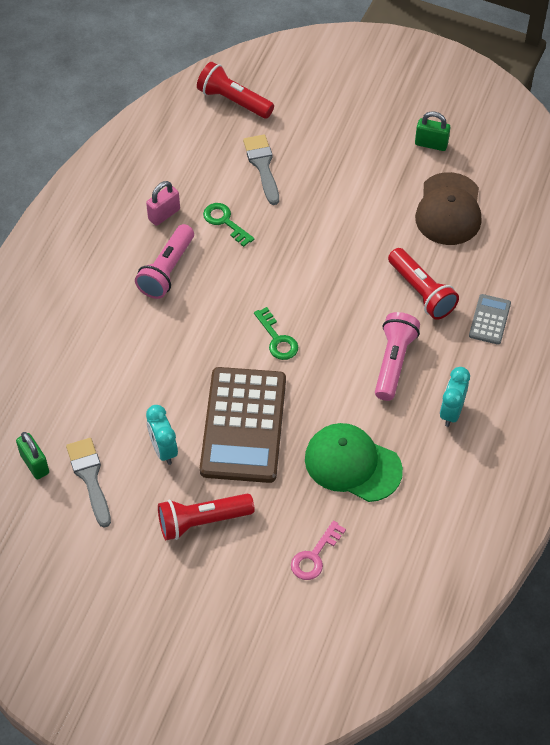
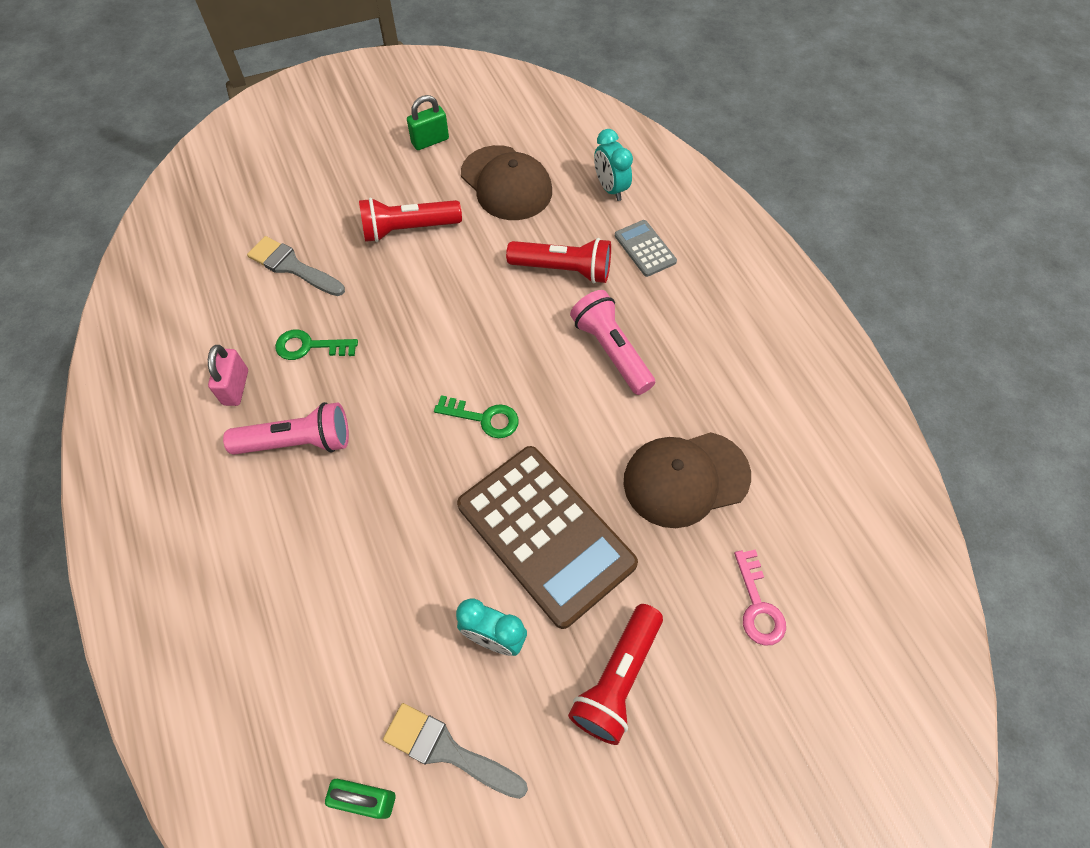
camera: 45 degrees left, 5 degrees up
(167, 270) = (298, 442): pink flashlight -> pink flashlight turned 75 degrees counterclockwise
(233, 101) = (199, 228): red flashlight -> red flashlight (408, 229)
(352, 464) = (685, 479): green cap -> brown cap
(451, 412) = (708, 354): turquoise clock -> turquoise clock (610, 188)

